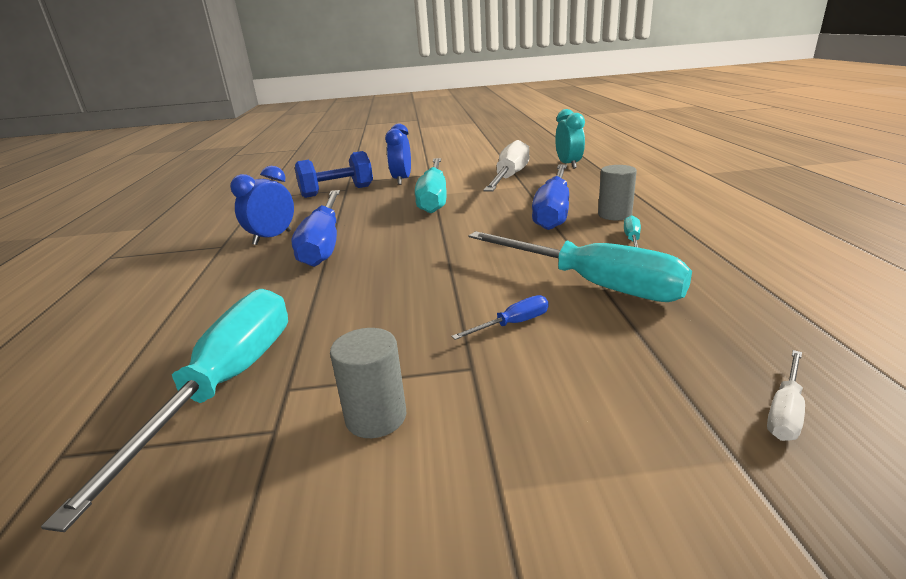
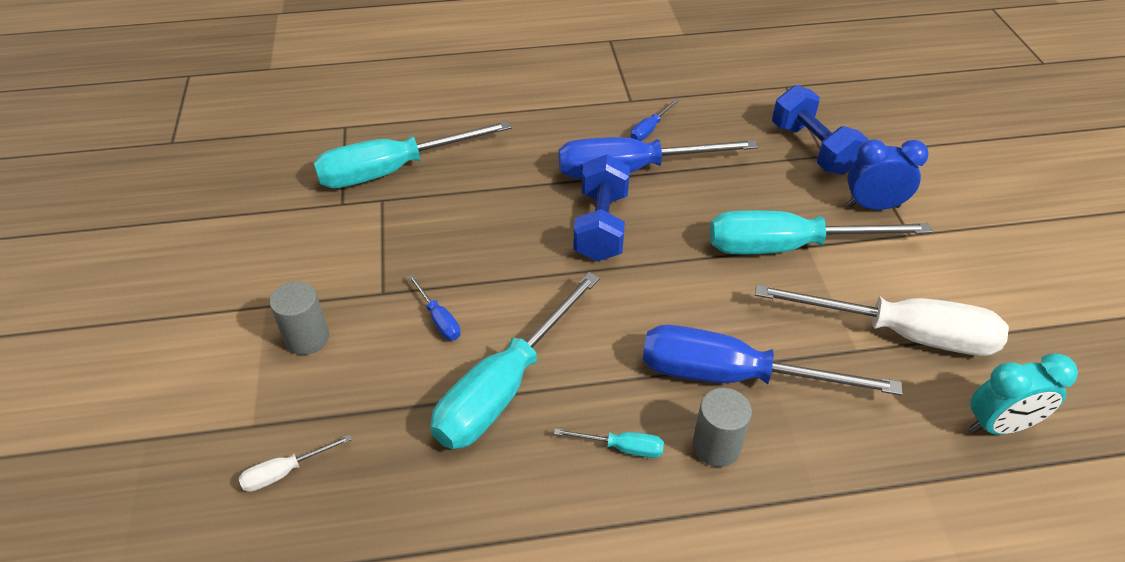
camera: 85 degrees right, 20 degrees up
(226, 384) = (393, 170): turquoise screwdriver -> turquoise screwdriver turned 150 degrees clockwise
(272, 238) = (649, 129): blue clock -> blue screwdriver
(376, 417) = (341, 247): grey cylinder -> grey cylinder (307, 338)
(393, 253) = (601, 226): none -> blue dumbbell
(785, 411) = (285, 472): white screwdriver -> white screwdriver turned 60 degrees counterclockwise

